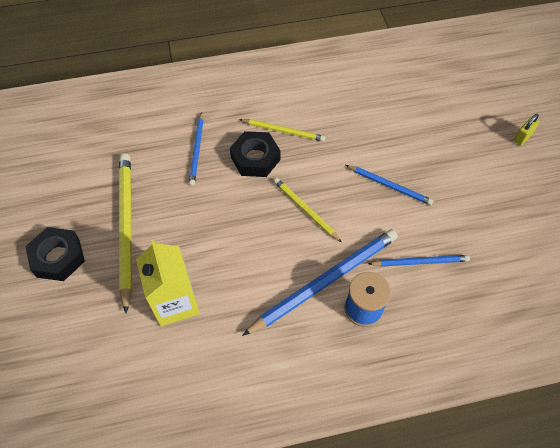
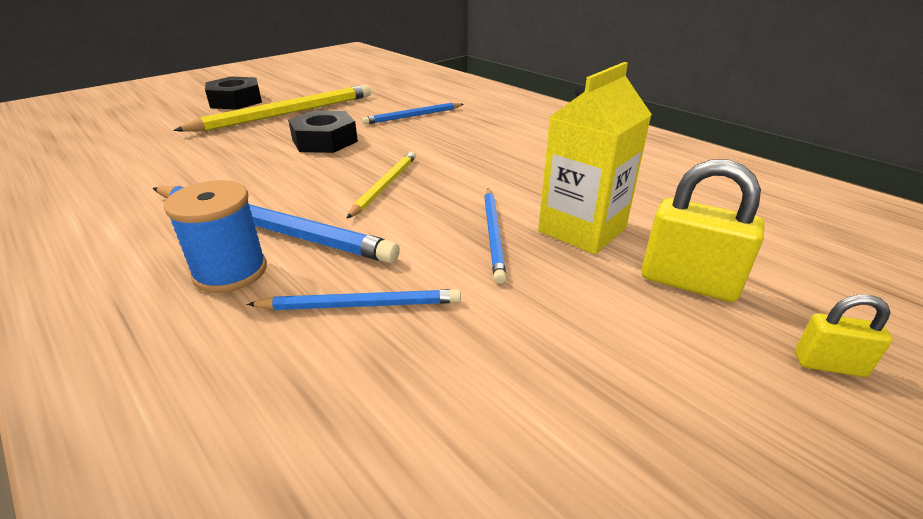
camera: 60 degrees right, 25 degrees down
(175, 302) = (200, 152): yellow carton -> yellow carton (582, 230)
(255, 158) = (434, 141): black nut -> black nut (325, 140)
(283, 131) = (494, 145): yellow pencil -> none
(420, 262) = (360, 305): blue pencil -> blue pencil turned 60 degrees counterclockwise
(463, 140) = (688, 282): none -> yellow padlock

